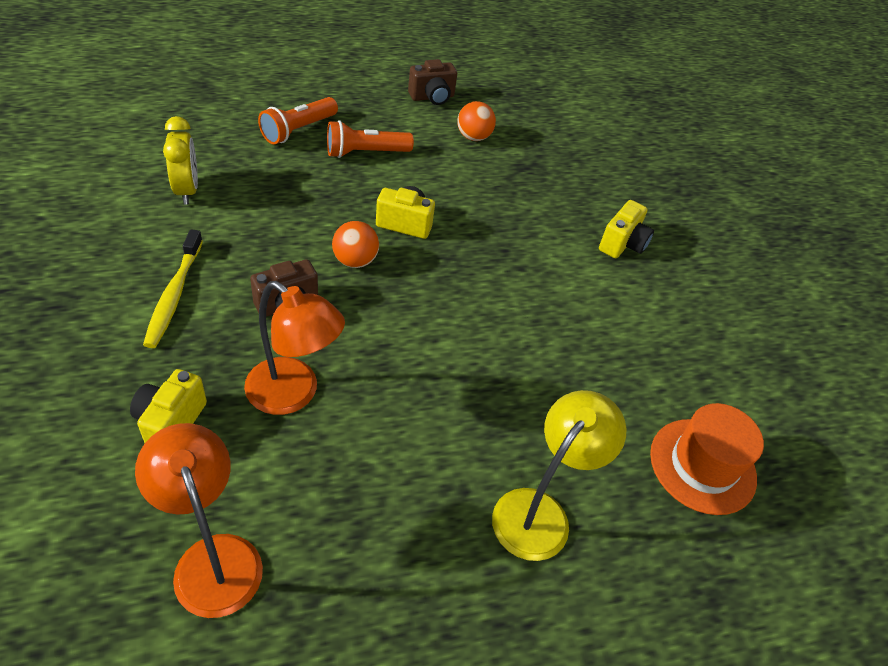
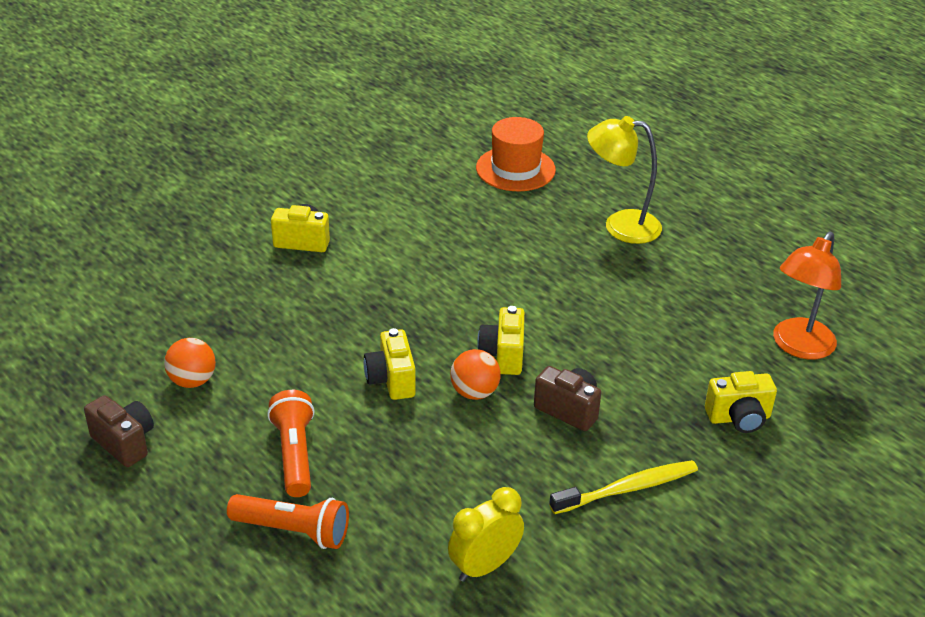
camera: 110 degrees left, 10 degrees down
(293, 394) = (649, 366): orange lamp -> none
(365, 153) = (294, 454): orange flashlight -> orange flashlight turned 150 degrees counterclockwise
(386, 299) = (503, 355): none -> yellow camera

